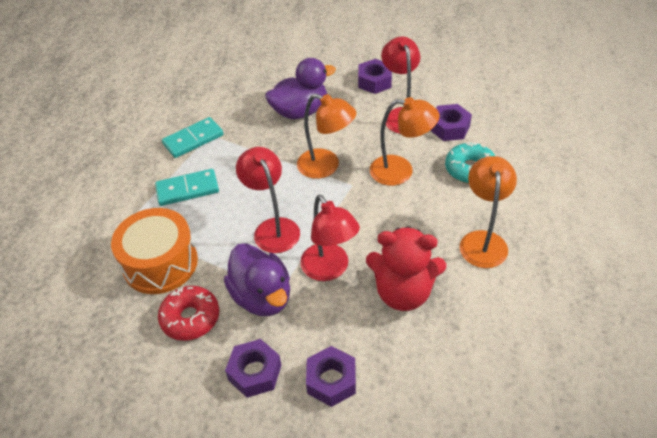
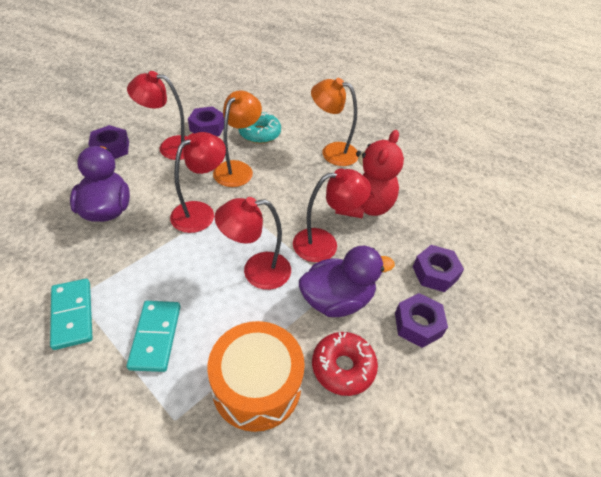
camera: 80 degrees left, 0 degrees up
(326, 167) = (200, 212): orange lamp -> red lamp

